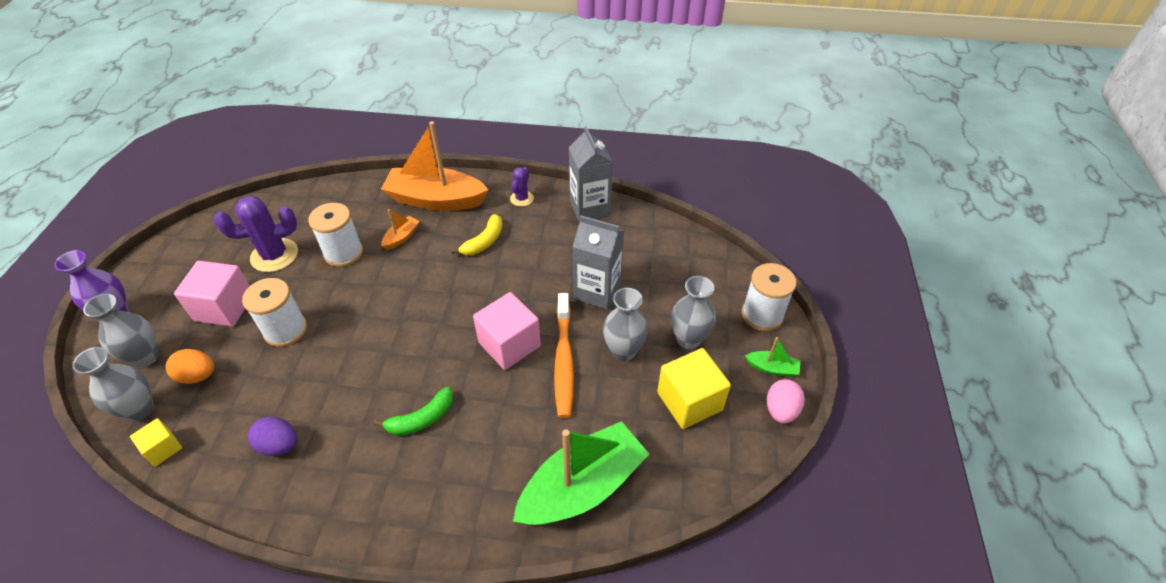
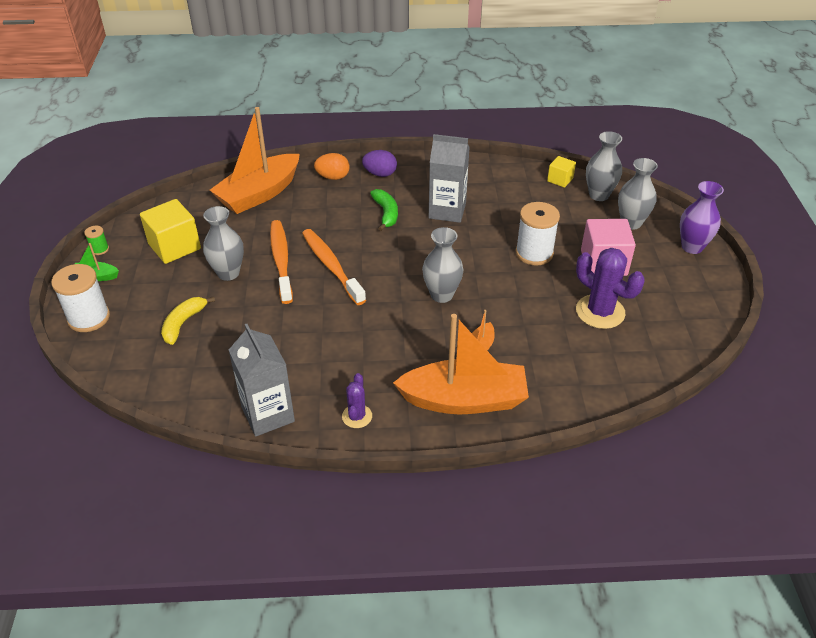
camera: 170 degrees right, 5 degrees down
(198, 376) = (577, 217): orange egg -> orange egg (333, 177)
(274, 255) = (600, 312): purple cactus -> purple cactus turned 75 degrees clockwise
(279, 445) = (481, 189): purple egg -> purple egg (380, 174)
(343, 253) = (531, 323): white spool -> none
(421, 419) = (386, 213): green banana -> green banana turned 120 degrees clockwise
(484, 241) = (386, 355): yellow banana -> yellow banana (183, 323)
(509, 344) = (331, 266): pink cube -> orange toothbrush
(582, 486) = (259, 194): green boat -> orange boat
(597, 291) = (254, 319): grey carton -> grey carton (447, 211)
(688, 339) = (167, 289): grey vase -> grey vase (441, 295)
(781, 410) = (100, 249): pink egg -> green spool

